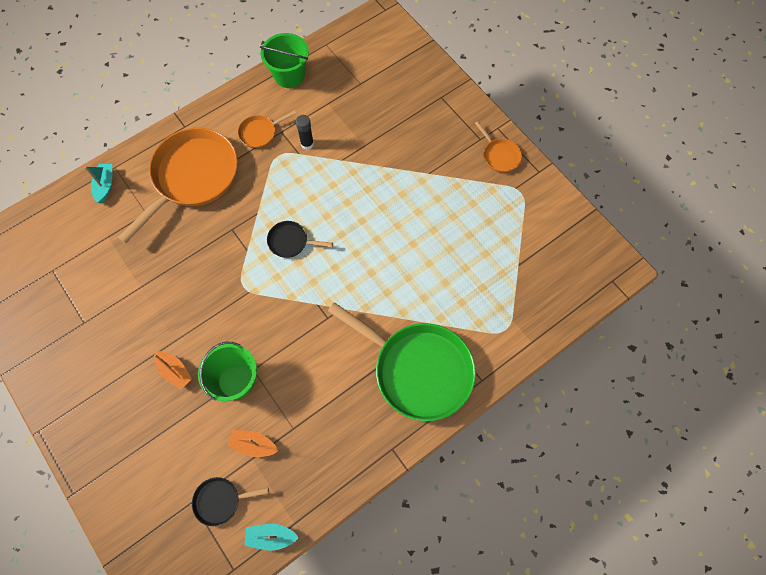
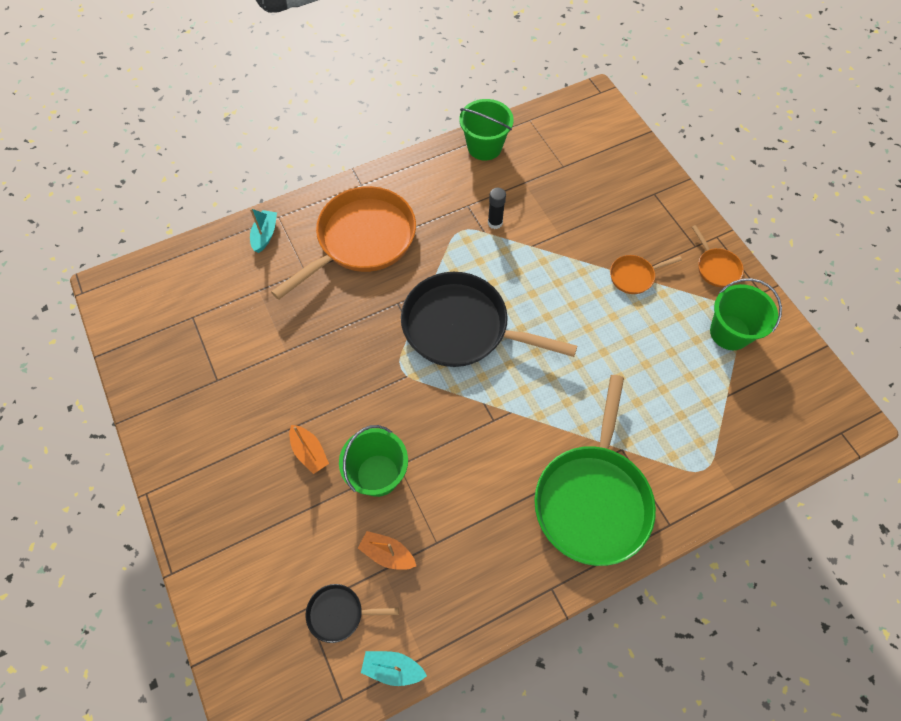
camera: 10 degrees right, 5 degrees down
(260, 133) = (444, 203): orange pan -> orange pan (634, 276)
(291, 242) = (462, 327): black pan -> black pan, size x2.27
(417, 369) = (593, 498): green pan -> green pan turned 60 degrees clockwise
(515, 210) = (729, 332): none -> green bucket

